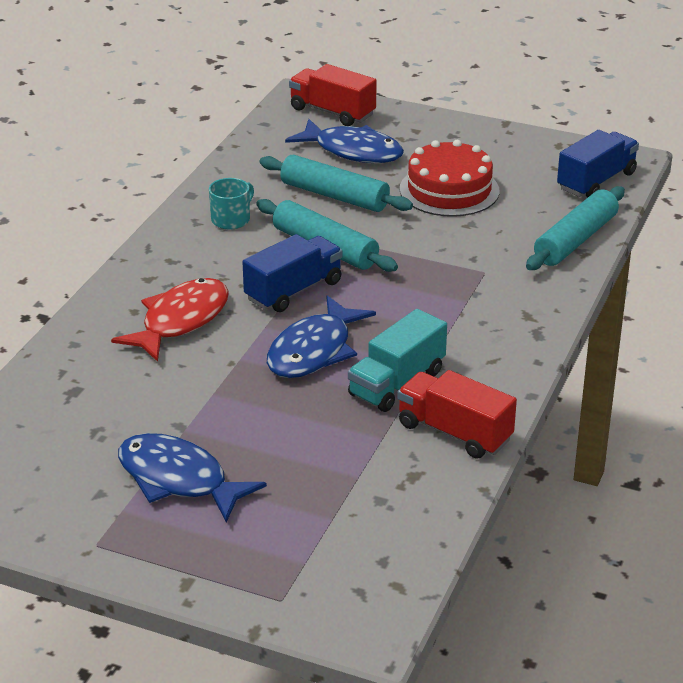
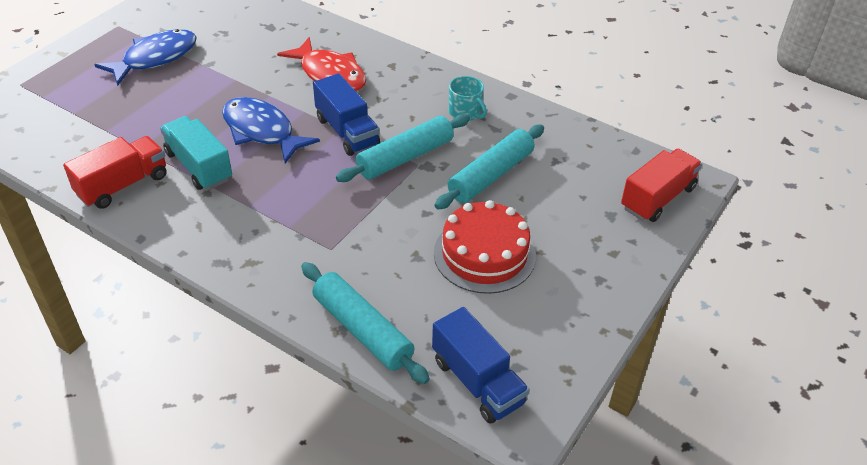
camera: 100 degrees right, 10 degrees up
(353, 151) = (573, 200): blue fish -> none

